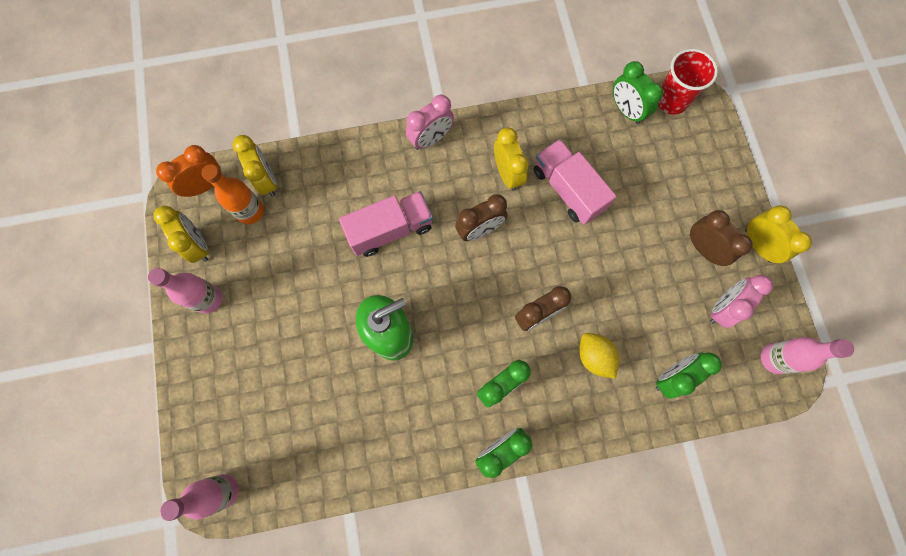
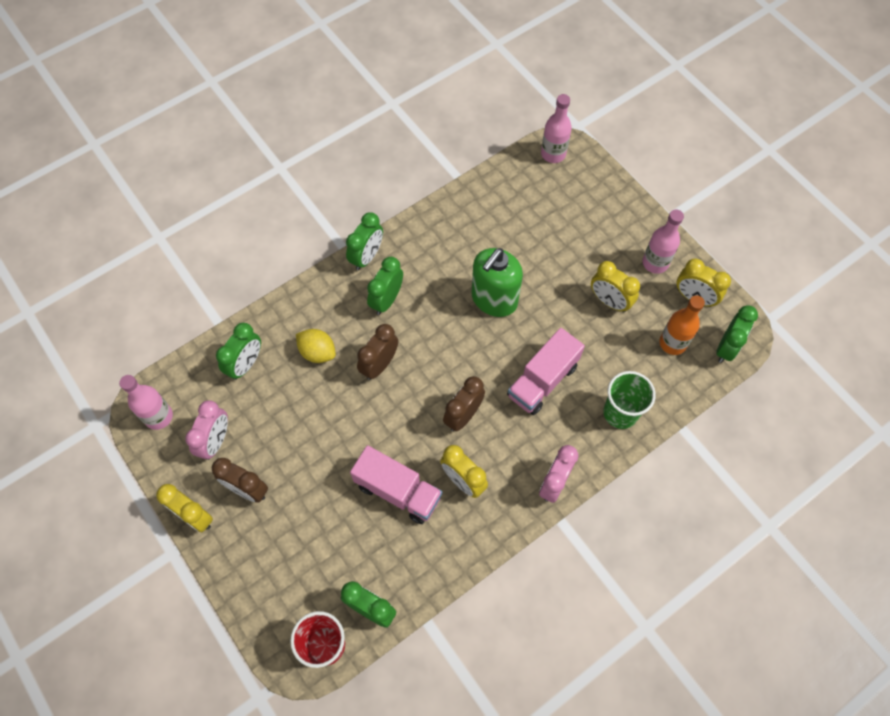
camera: 155 degrees right, 10 degrees down
(206, 185) = (726, 347): orange clock -> green clock
(267, 180) = (678, 375): yellow clock -> yellow clock (609, 301)
(339, 171) = (620, 413): none -> green cup

